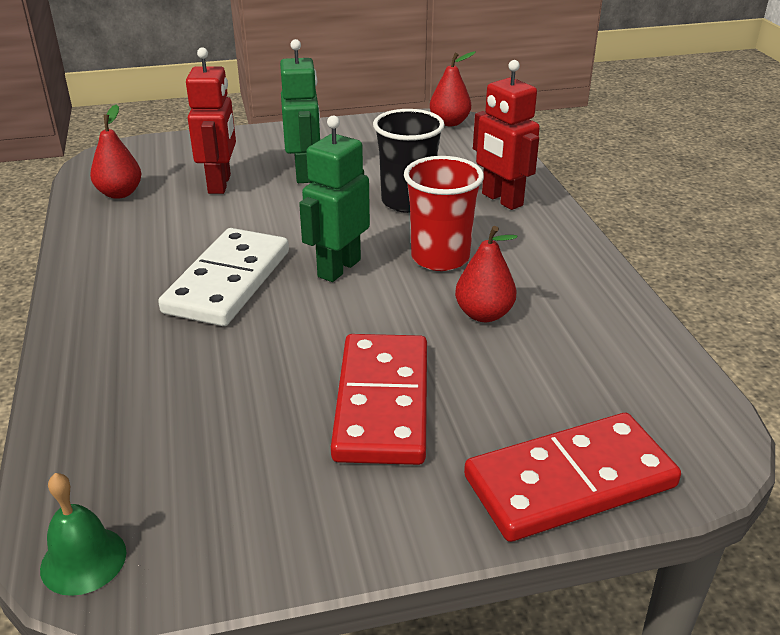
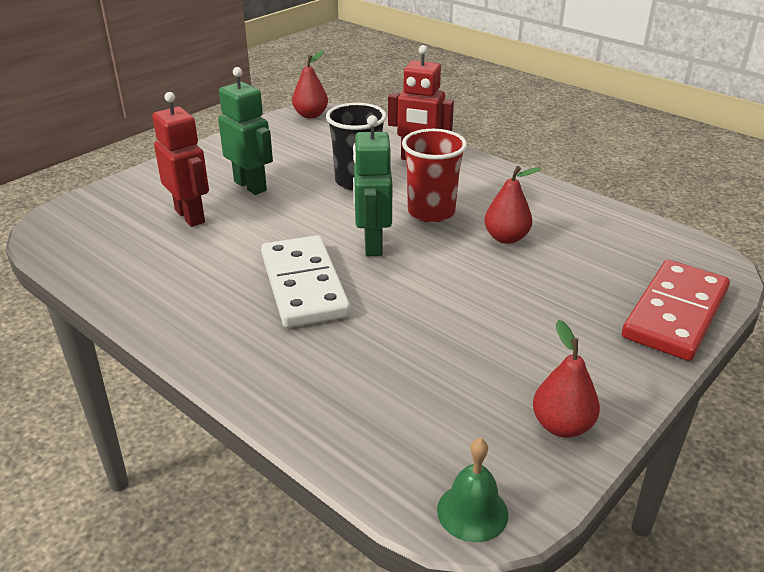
camera: 35 degrees left, 0 degrees up
(120, 193) = (108, 253): red pear -> red pear (562, 425)
(383, 403) = (520, 318): red domino -> none

